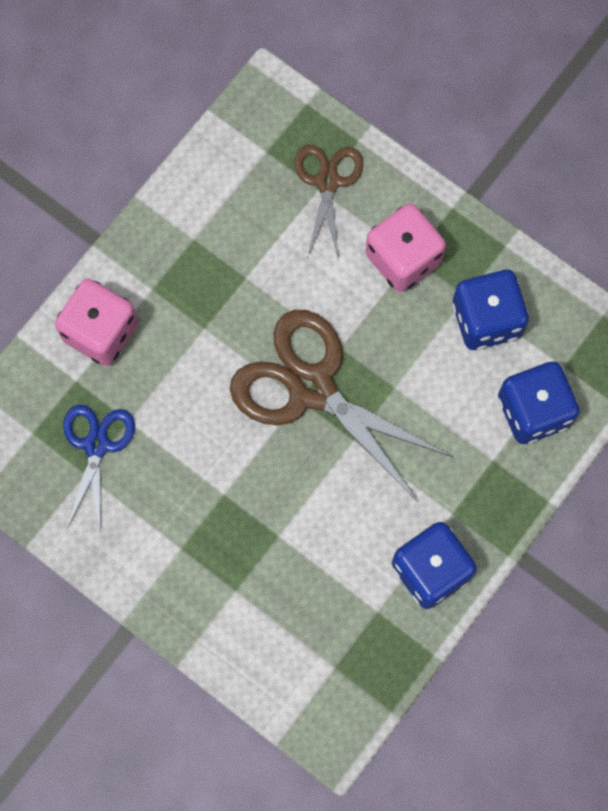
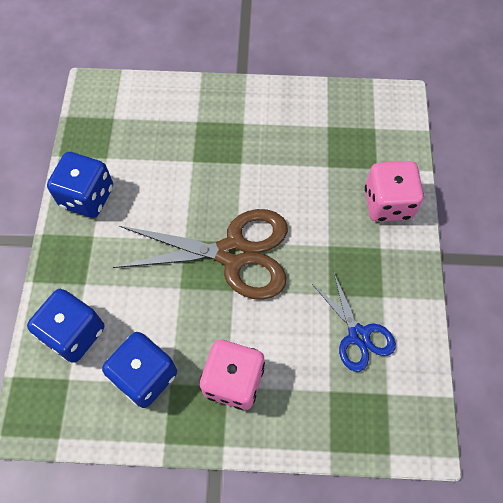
camera: 145 degrees right, 10 degrees down
(96, 445) = (334, 143): blue scissors -> blue scissors (358, 335)
(327, 182) = (327, 401): brown scissors -> none

